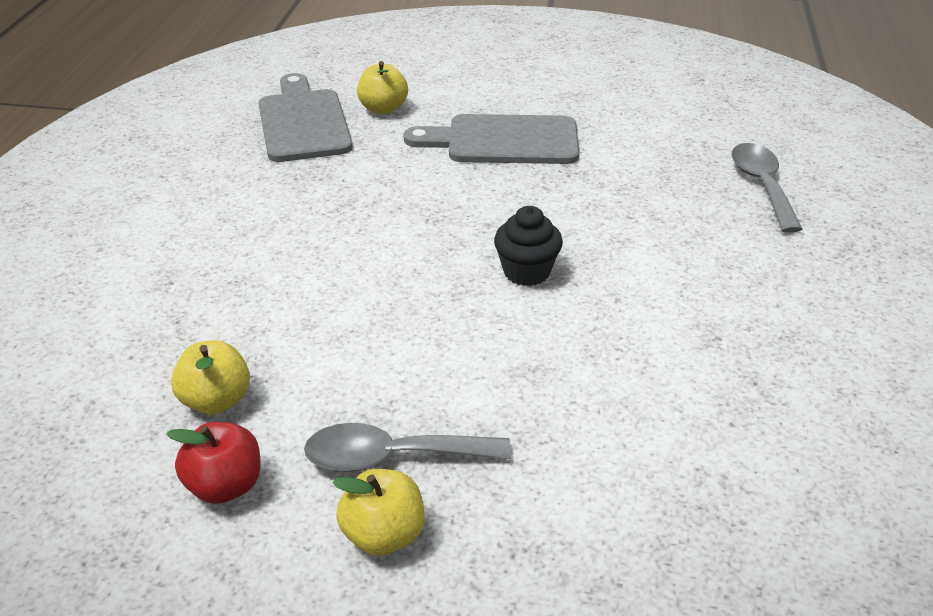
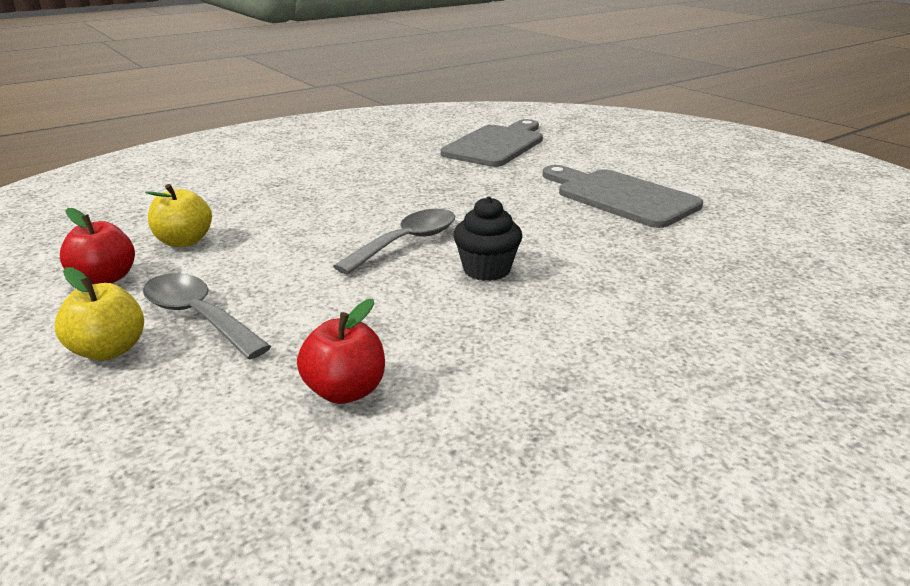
camera: 45 degrees right, 10 degrees down
(383, 109) = (563, 154): yellow apple -> none
(610, 433) = (345, 391): none -> red apple
(762, 185) = (832, 311): grey spoon -> grey spoon (407, 242)

